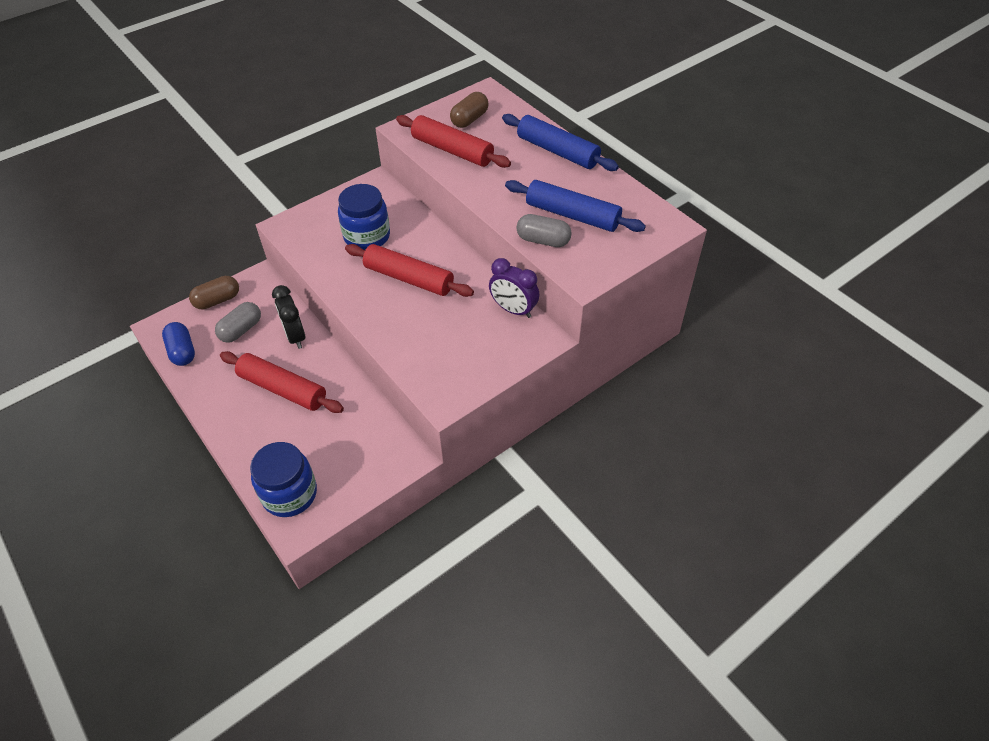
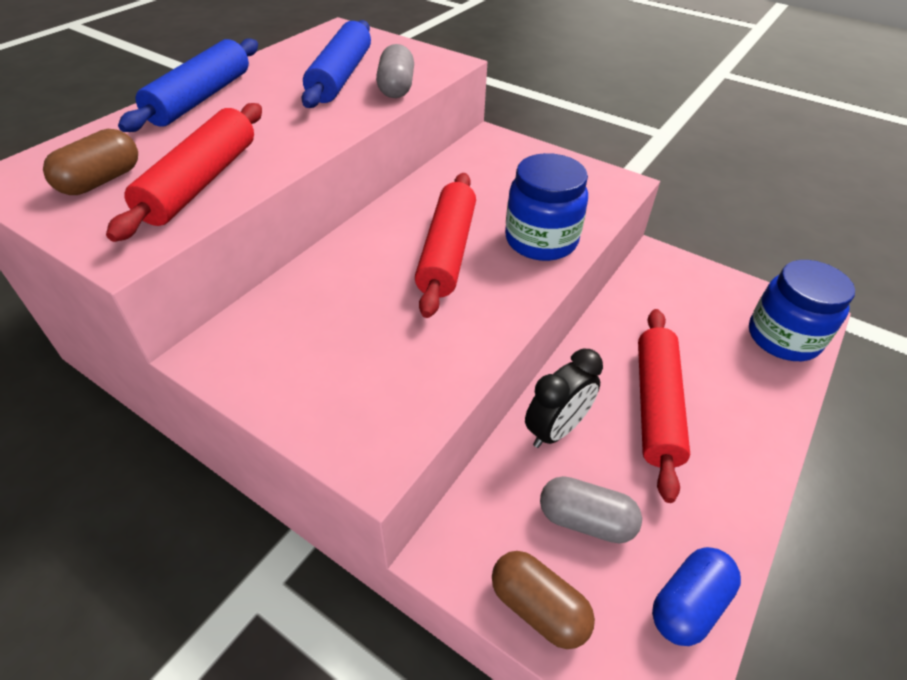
camera: 110 degrees left, 5 degrees down
(367, 236) = (370, 321): blue jar -> blue jar (541, 240)
(469, 119) = (101, 181): brown capsule -> brown capsule turned 75 degrees counterclockwise
(513, 310) = (460, 161): purple clock -> none

